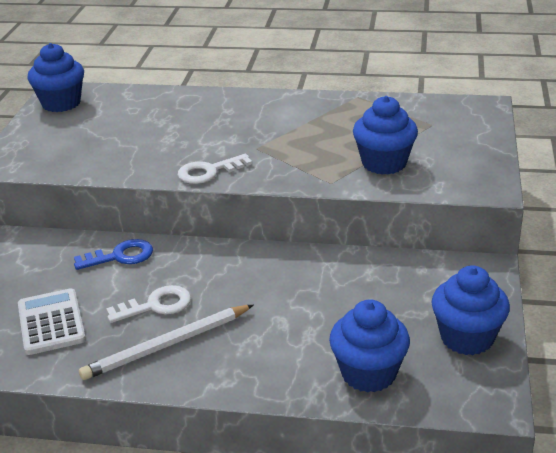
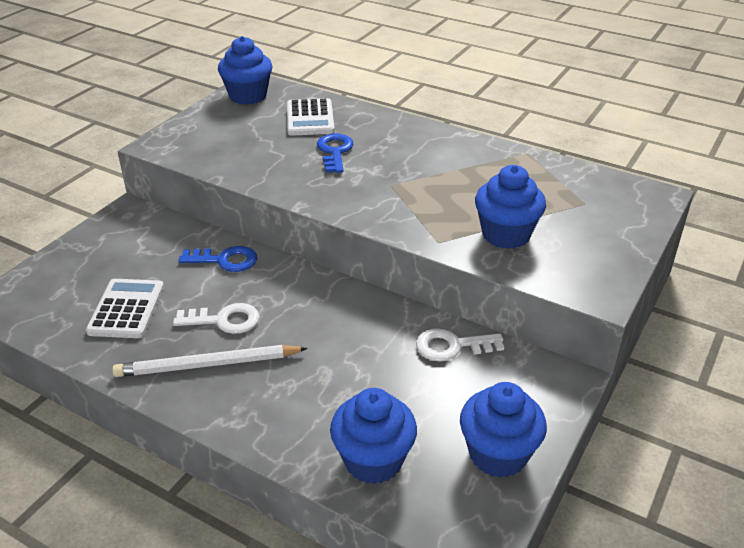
camera: 20 degrees right, 5 degrees up
(138, 110) = (310, 118): none -> white calculator
(184, 132) = (334, 151): none -> blue key
(209, 172) = (330, 199): white key -> white key (452, 346)

